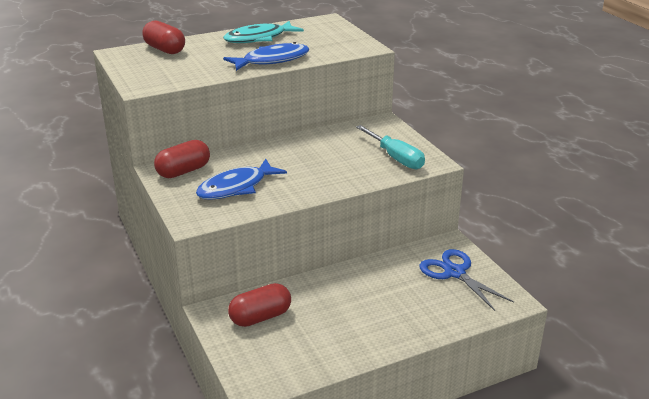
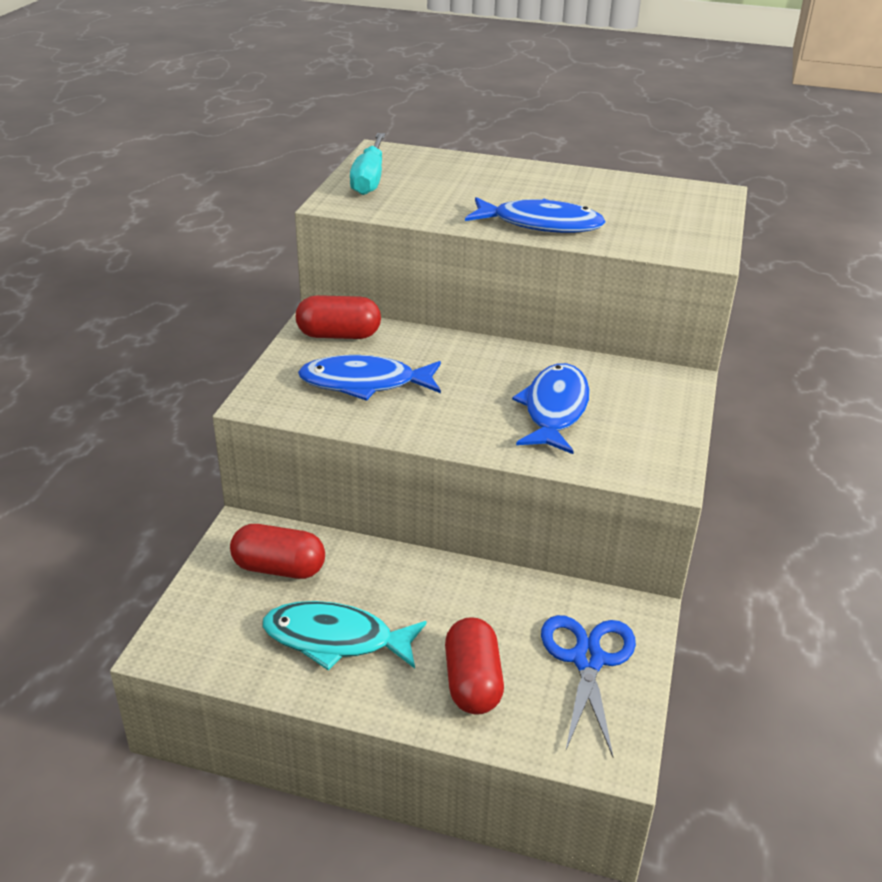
camera: 40 degrees right, 5 degrees up
(165, 49) = (438, 164): red capsule -> red capsule (472, 682)
(259, 38) = (575, 188): turquoise fish -> turquoise fish (336, 639)
(348, 158) = (554, 410): none -> blue fish
(395, 158) = (620, 441): turquoise screwdriver -> turquoise screwdriver (369, 179)

